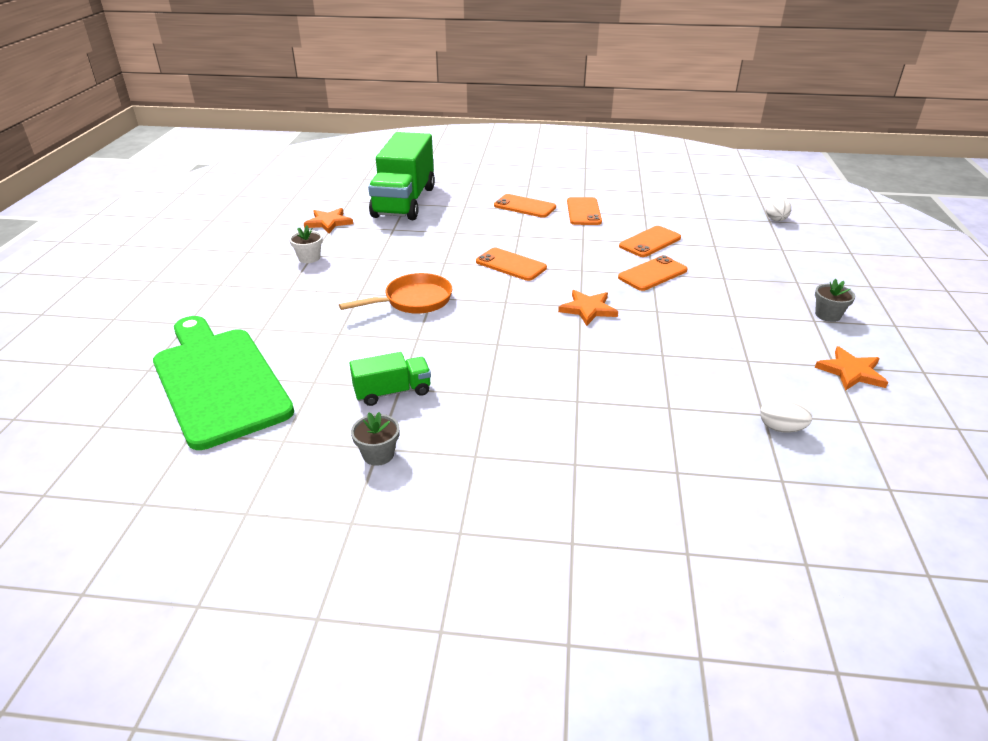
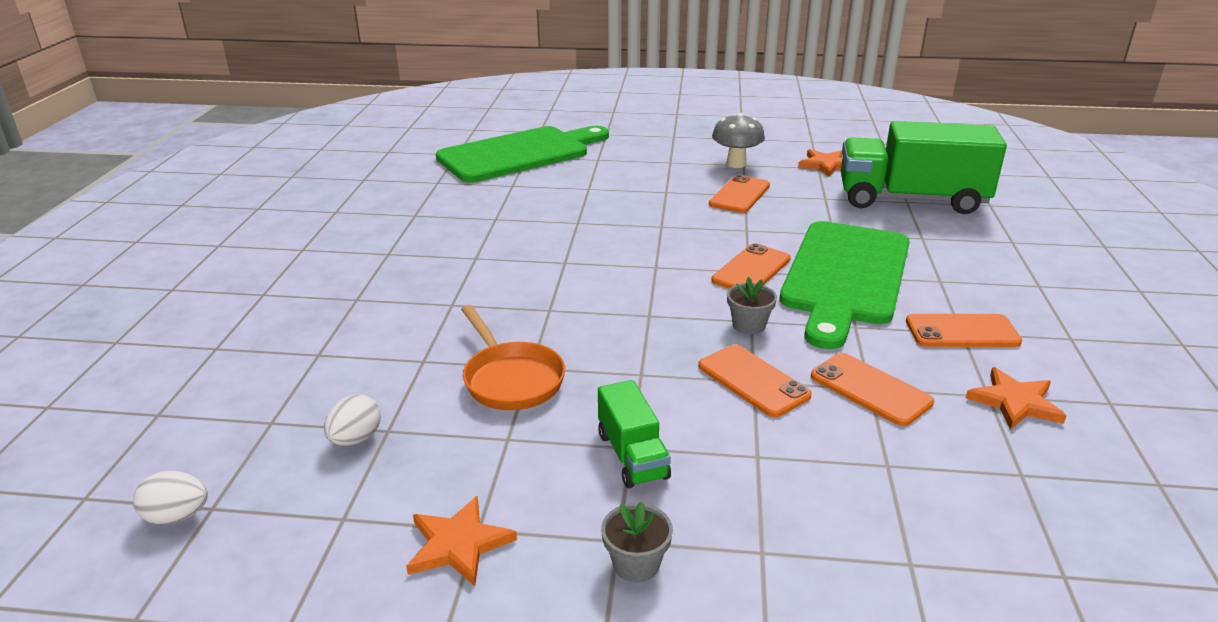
camera: 90 degrees right, 5 degrees down
(309, 258) = (736, 164): white flower pot -> grey mushroom
(378, 454) = (406, 215): grey flower pot -> grey flower pot (749, 325)
(392, 392) = (489, 216): green truck -> green truck (632, 455)
(413, 301) = (652, 217): orange pan -> orange pan (511, 379)
(520, 235) = (845, 276): none -> green cutting board
(524, 206) = (950, 281): orange phone -> orange phone (739, 195)
(588, 309) = (641, 320): orange star -> orange star (1015, 402)
(775, 219) = (1083, 588): white egg -> white egg (177, 516)

